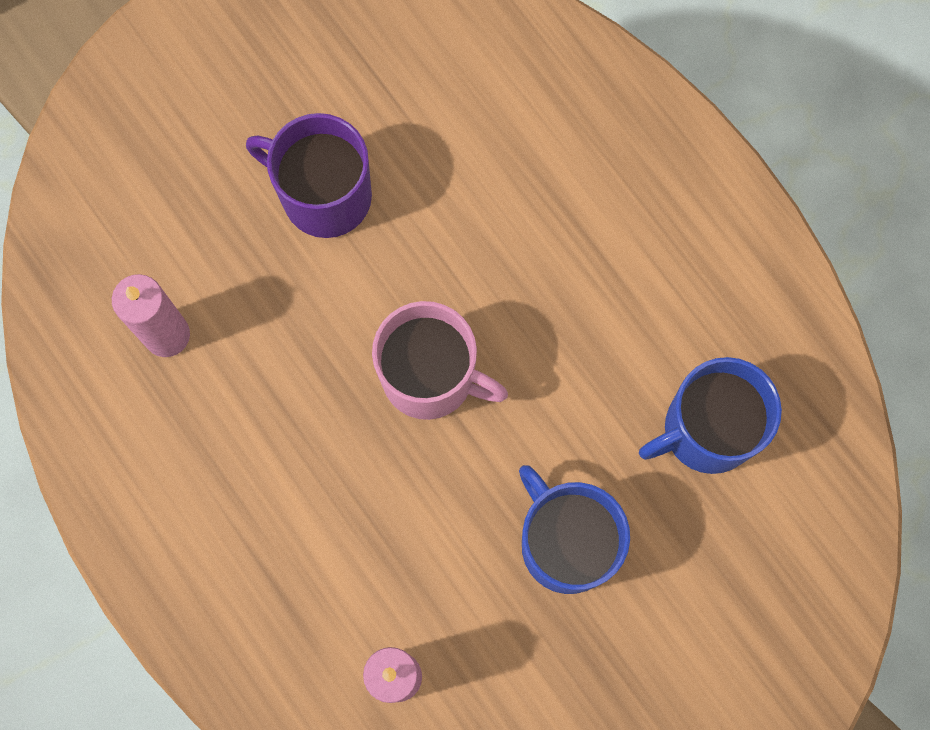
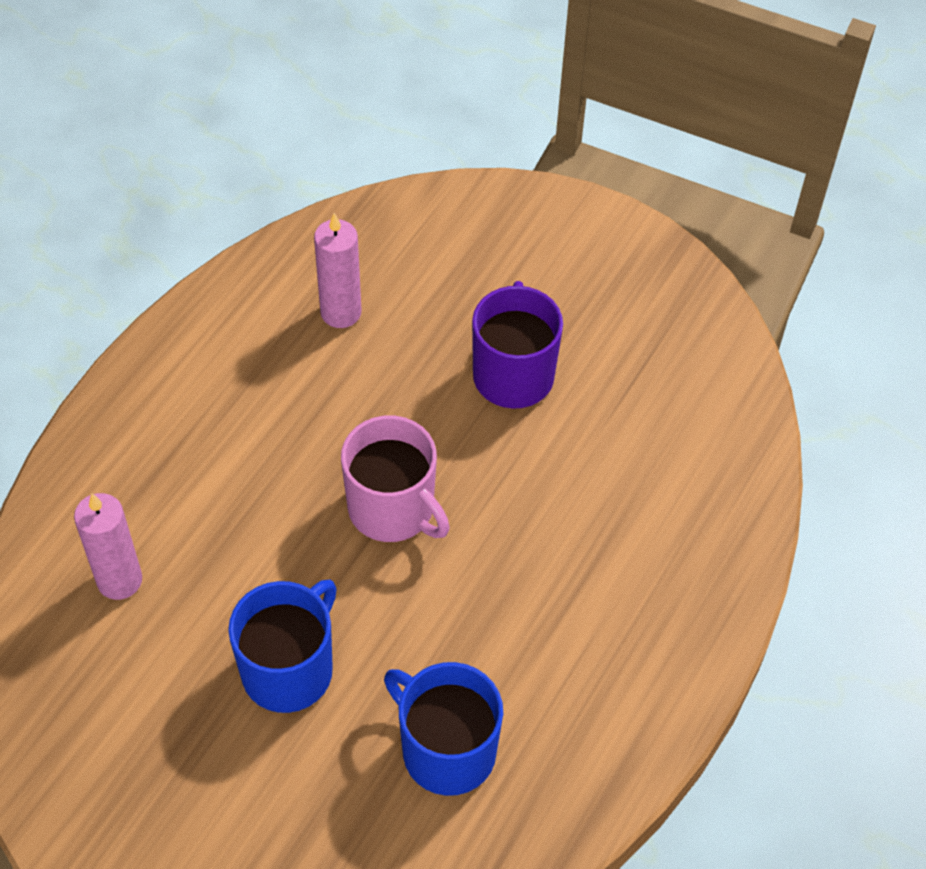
camera: 65 degrees right, 20 degrees down
(430, 377) = (392, 509): pink mug -> pink mug turned 45 degrees counterclockwise

